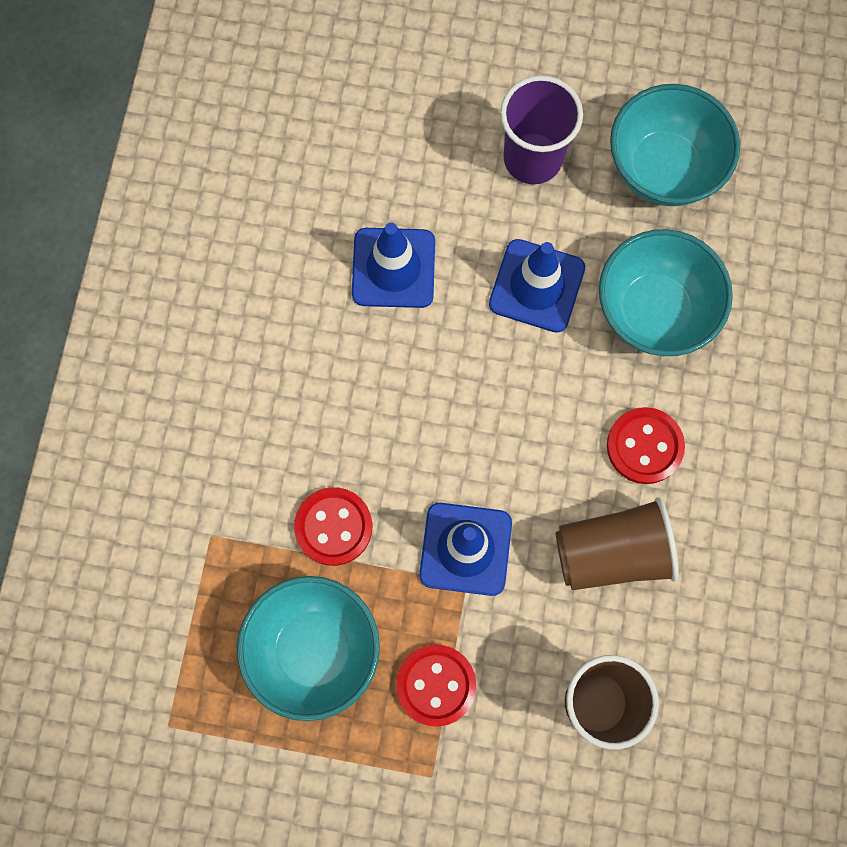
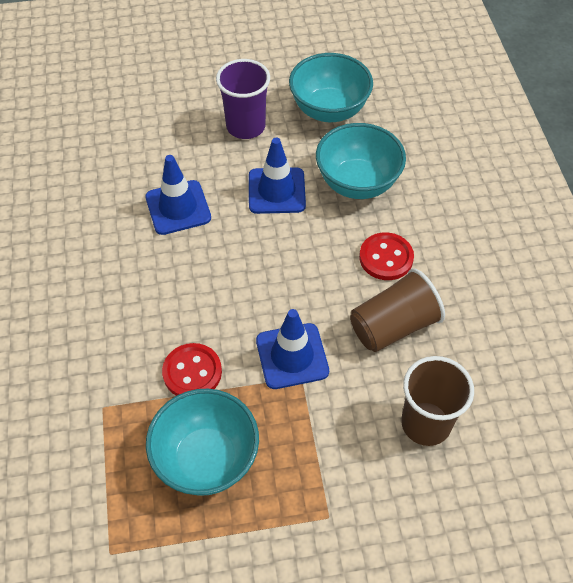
camera: 20 degrees left, 20 degrees down
(436, 685) = (306, 452): red button -> none

